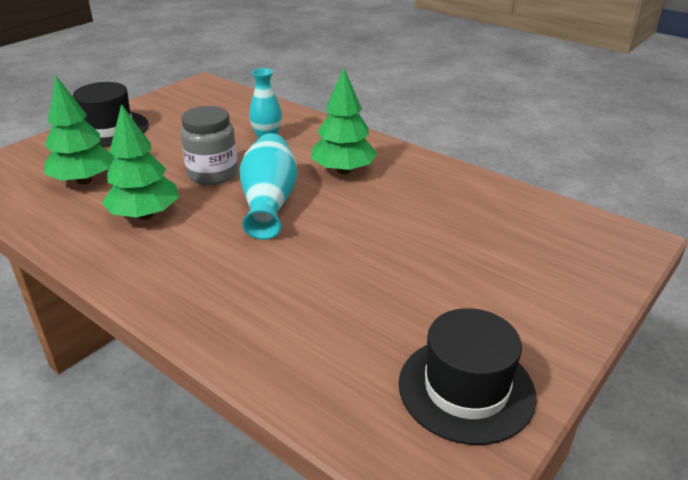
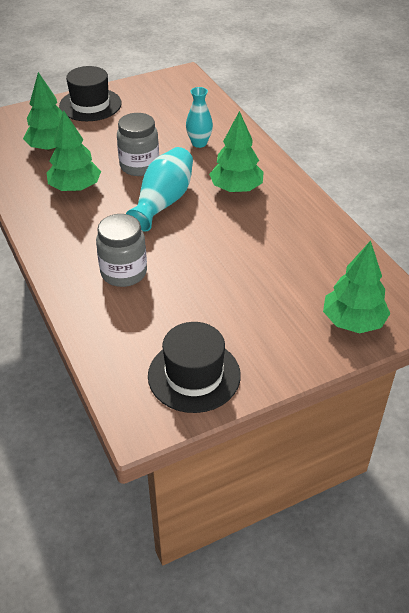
camera: 25 degrees right, 10 degrees up
(277, 292) = (124, 273): none -> grey jar
(584, 265) = (353, 321): none -> green tree

